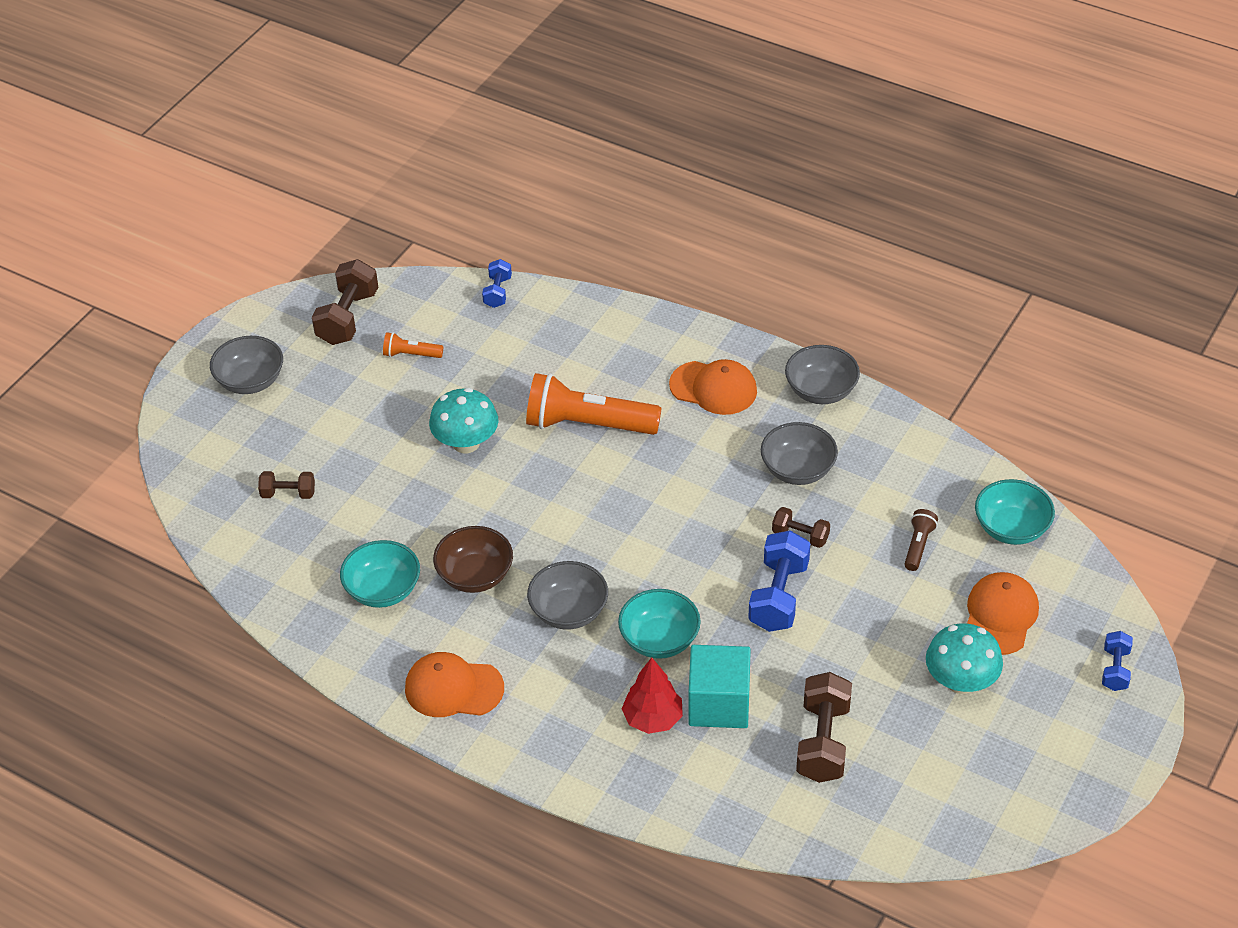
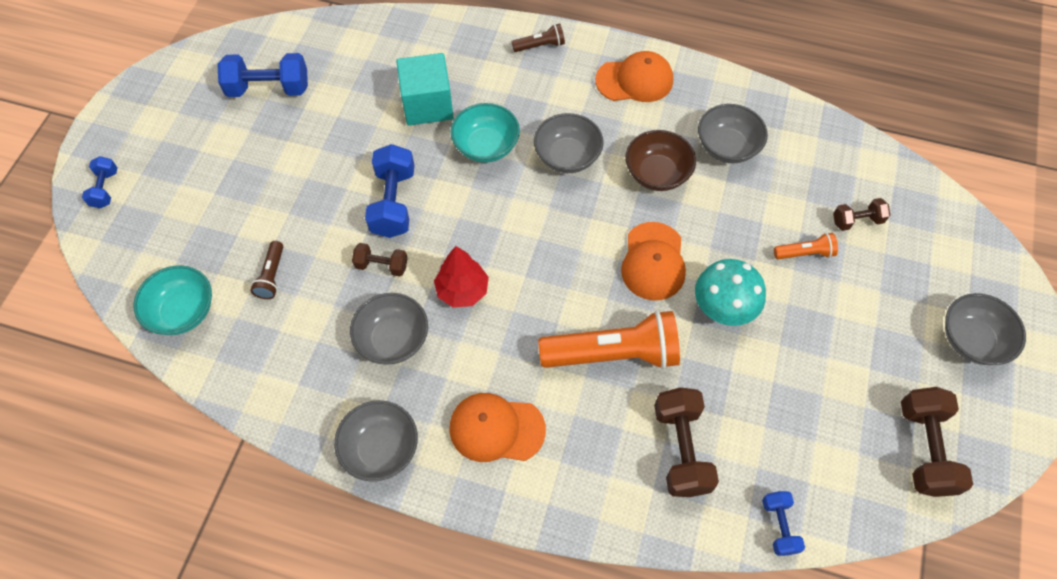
camera: 165 degrees right, 15 degrees up
(383, 590) = (727, 147): turquoise bowl -> grey bowl
(411, 354) = (830, 409): orange flashlight -> orange flashlight (805, 253)
(555, 757) = (540, 46): none -> brown flashlight
(653, 719) = (476, 84): red tree -> red tree (462, 290)
(823, 742) = (343, 90): brown dumbbell -> brown dumbbell (681, 449)
(919, 762) = (269, 88): none -> blue dumbbell
(960, 681) = (235, 156): turquoise mushroom -> none
(1000, 616) = (199, 219): orange cap -> orange cap (653, 261)

